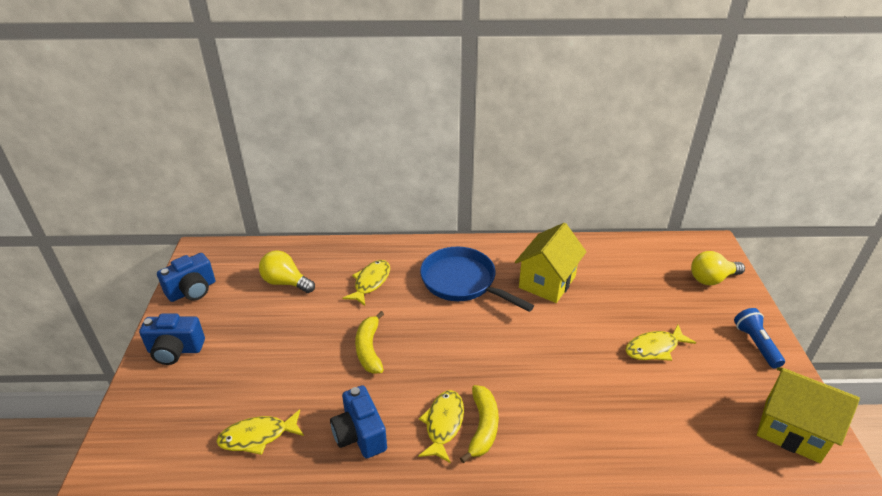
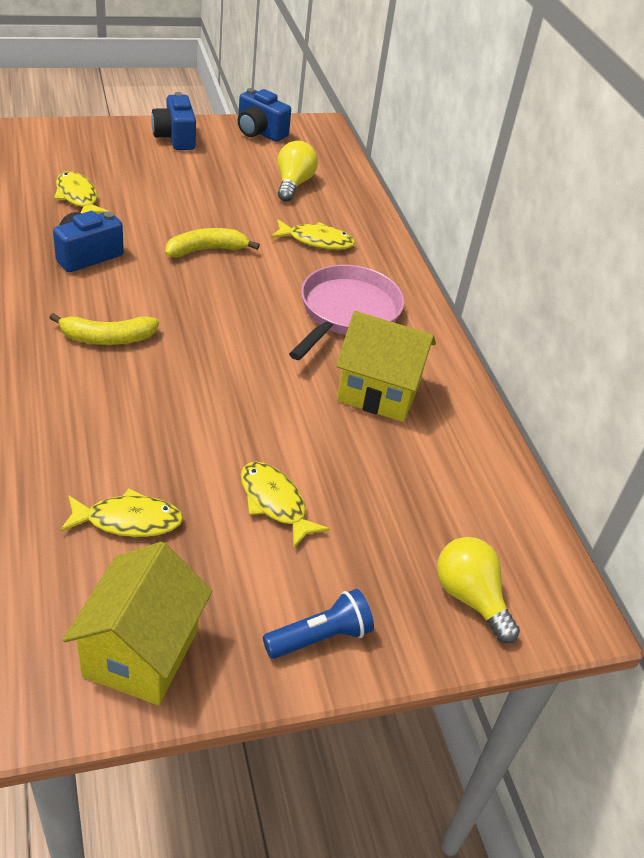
camera: 70 degrees right, 5 degrees up
(443, 424) = (107, 309): yellow fish -> yellow fish (128, 521)
(462, 282) = (346, 313): blue pan -> pink pan

